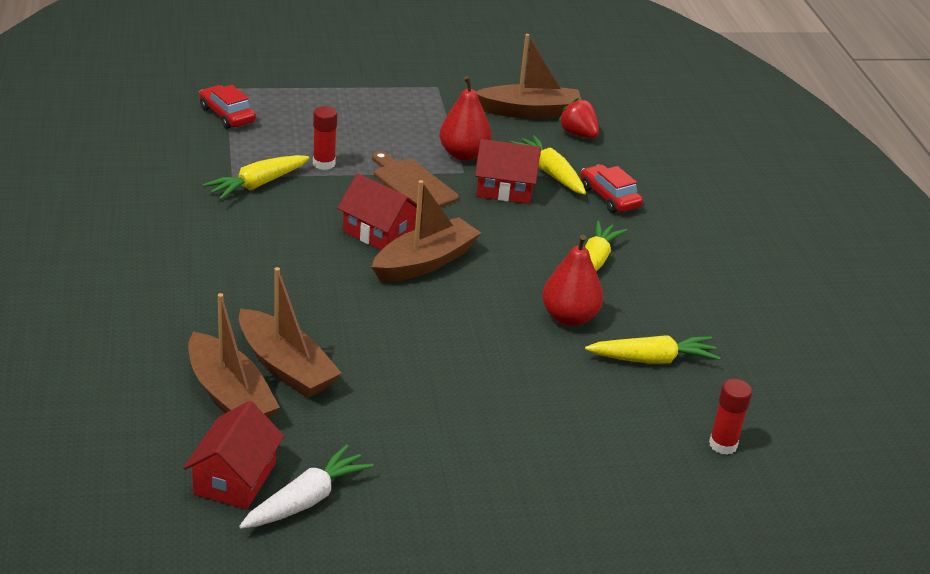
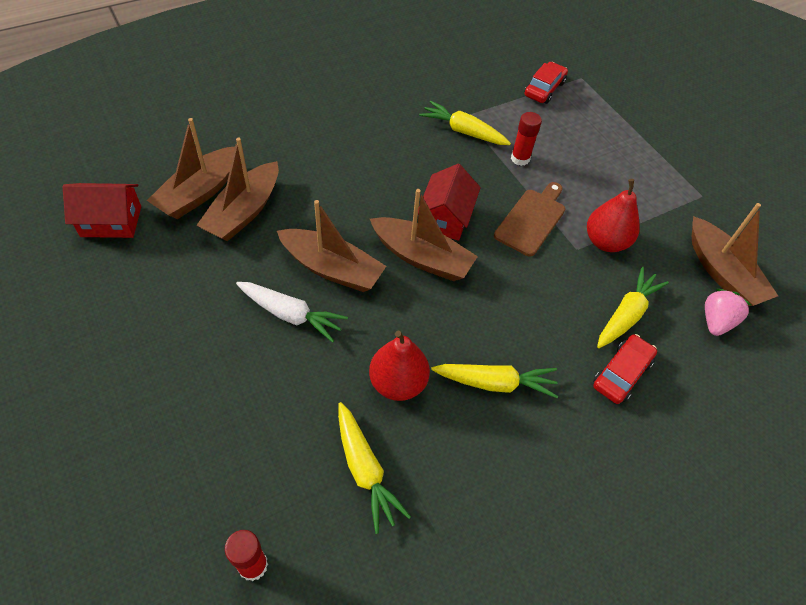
camera: 70 degrees right, 20 degrees up
(306, 500) = (97, 266): white carrot -> white carrot (290, 315)
(408, 323) = (332, 268): none -> brown boat
(505, 189) = (572, 285): red house -> none
(578, 134) = (716, 321): red strawberry -> pink strawberry

